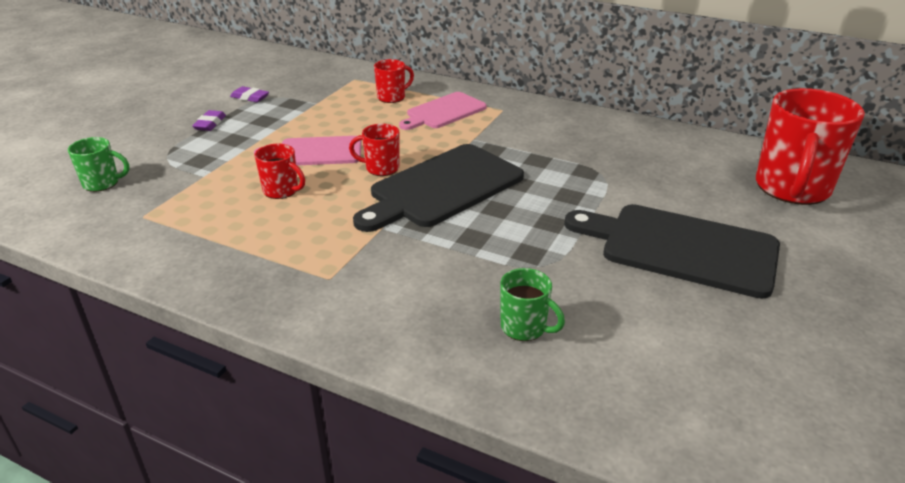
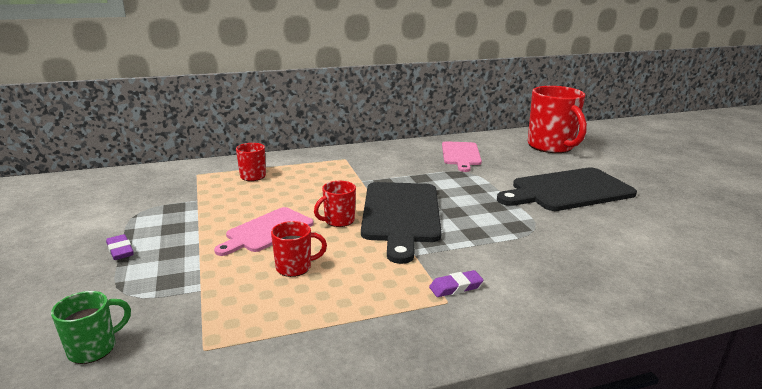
camera: 45 degrees left, 10 degrees down
(250, 97) = (122, 217): purple eraser -> purple eraser (455, 287)
(444, 112) = (310, 172): pink cutting board -> pink cutting board (461, 155)
(524, 328) = (592, 263): green mug -> none

